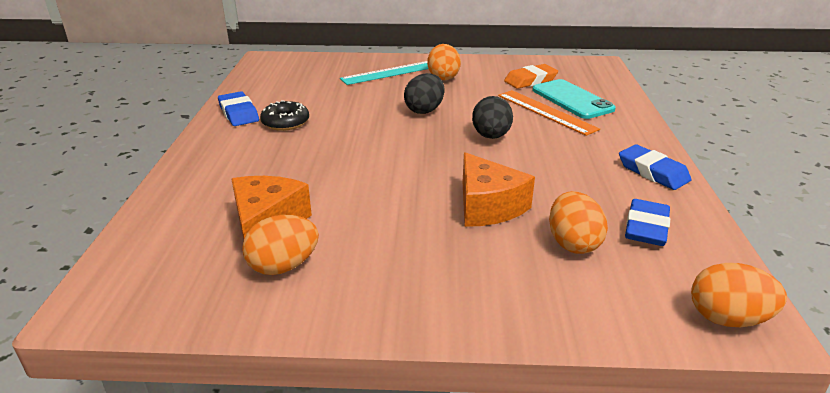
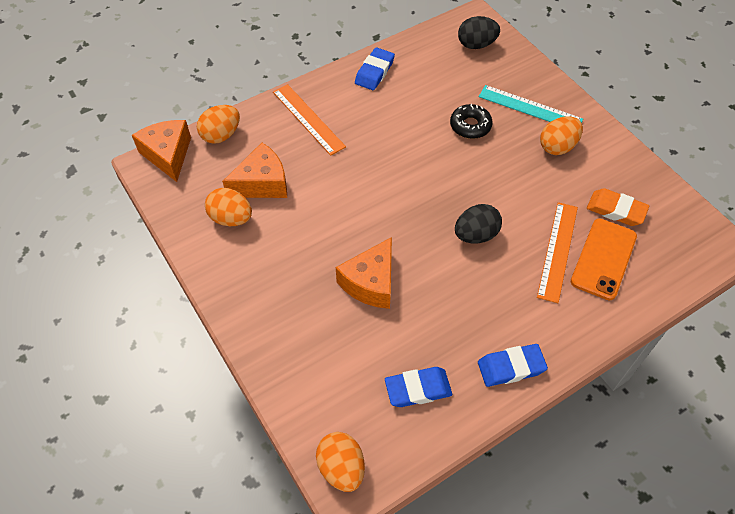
camera: 55 degrees right, 25 degrees up
(104, 280) = (168, 155): none -> orange cheese
(230, 164) = (308, 119): none -> orange ruler
(285, 122) = (385, 105): black donut -> black donut (470, 126)
(424, 110) = (481, 170): black egg -> black egg (476, 45)
(572, 99) = (603, 259): turquoise phone -> orange phone
(573, 243) = (363, 351): orange egg -> orange egg (221, 135)
(653, 172) = (511, 367): blue eraser -> blue eraser turned 60 degrees clockwise

